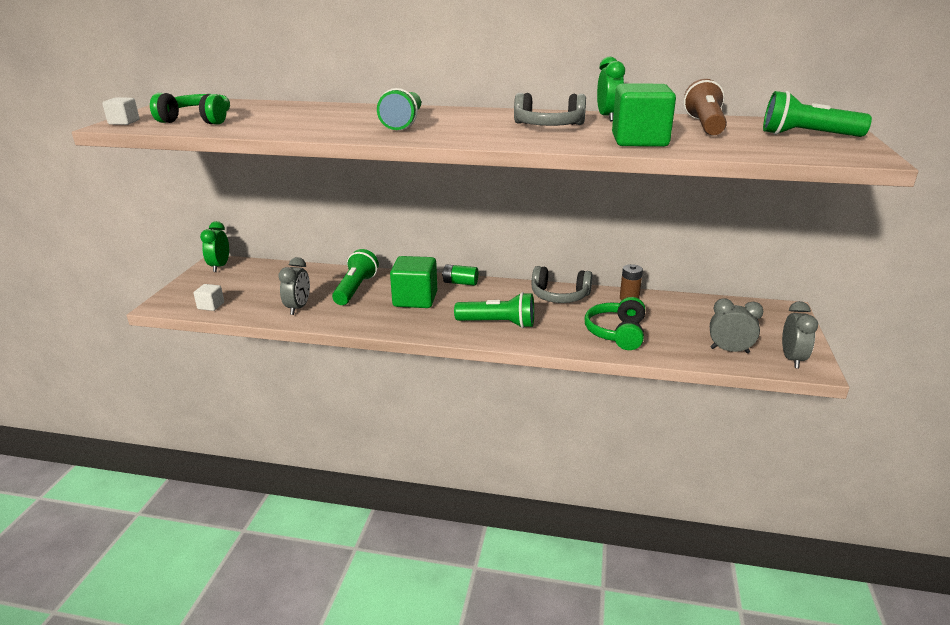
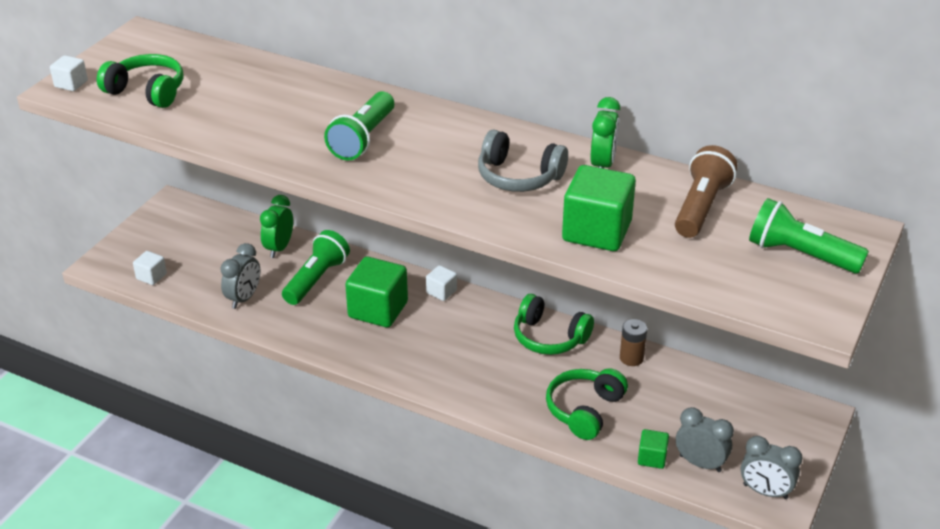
camera: 15 degrees right, 10 degrees up
(219, 266) = (174, 211): green clock -> green clock (279, 248)
(460, 283) = (441, 292): green battery -> white cube
(498, 323) = (456, 368): green flashlight -> none
(559, 296) = (549, 337): grey headphones -> green headphones
(690, 353) = (652, 458): none -> green cube
(792, 359) = (765, 491): grey clock -> grey clock turned 90 degrees clockwise

